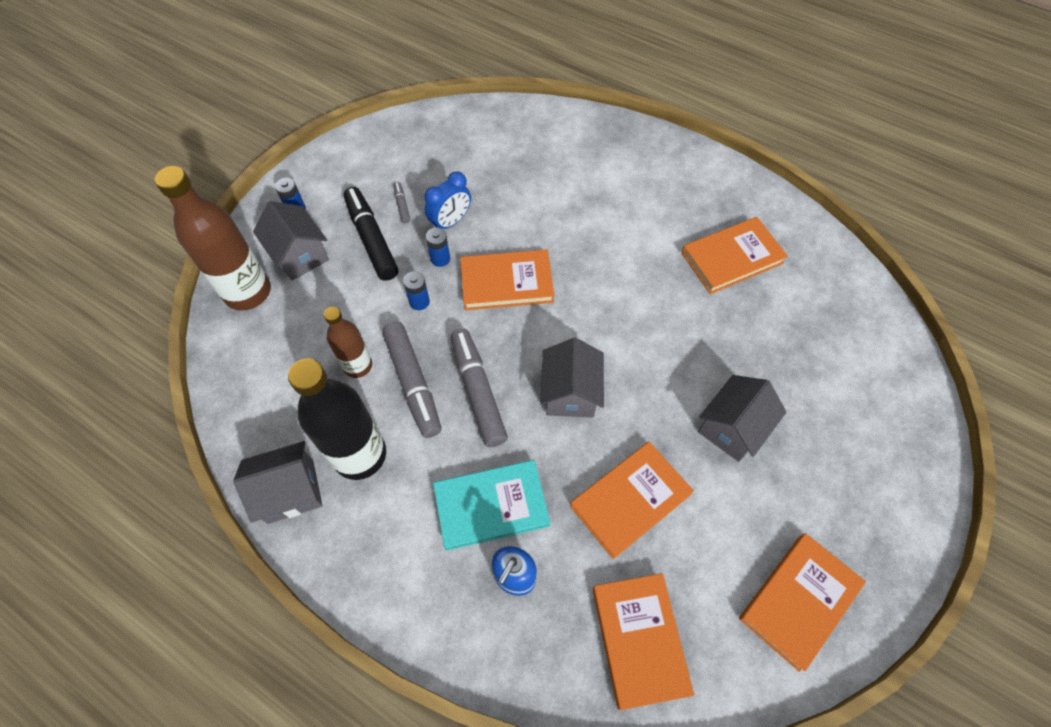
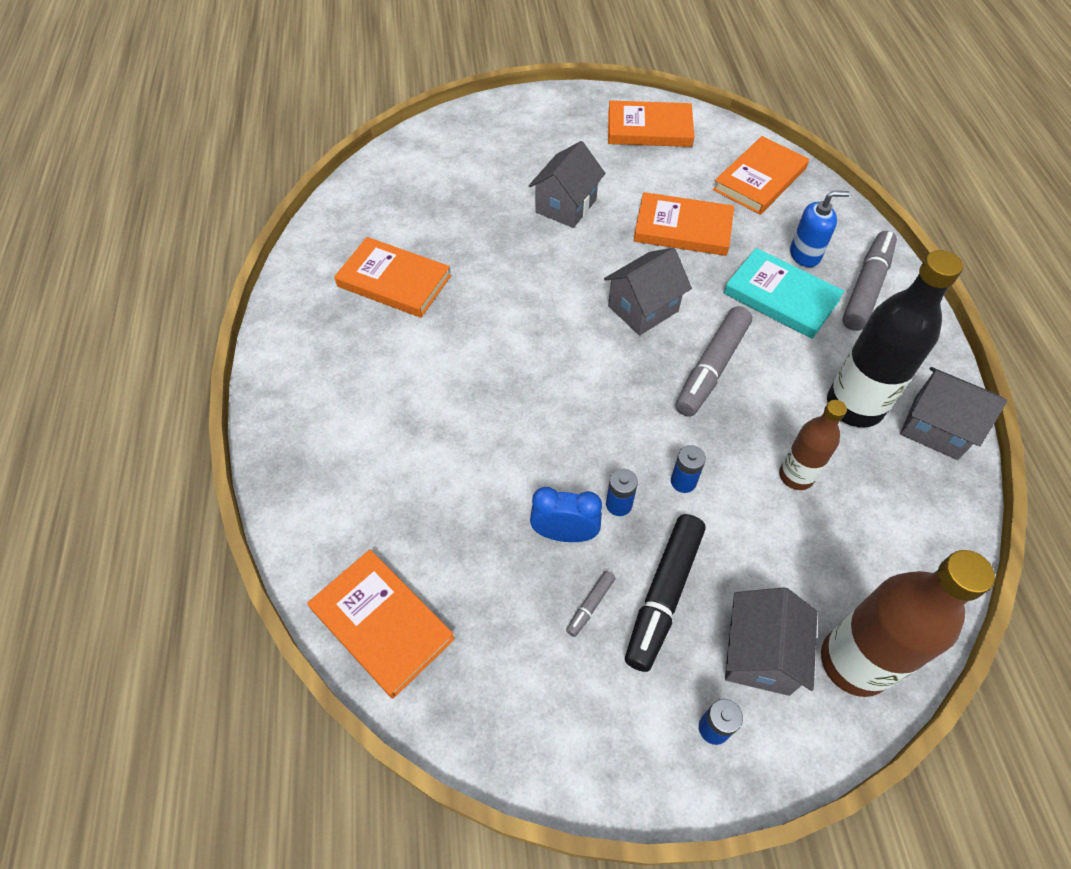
camera: 130 degrees left, 5 degrees down
(413, 383) = (759, 419): grey marker -> grey marker (866, 288)
(506, 283) = (587, 425): orange book -> orange book (382, 624)
(732, 428) = (566, 206): grey house -> grey house turned 60 degrees counterclockwise

